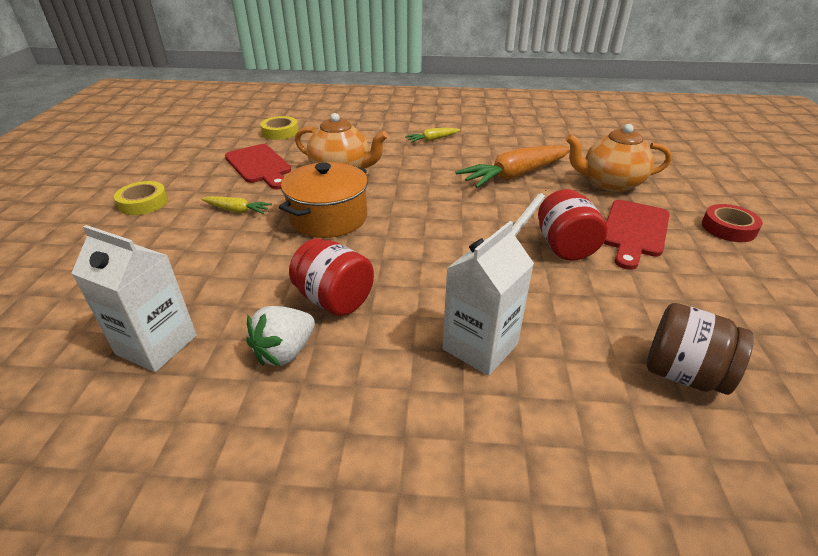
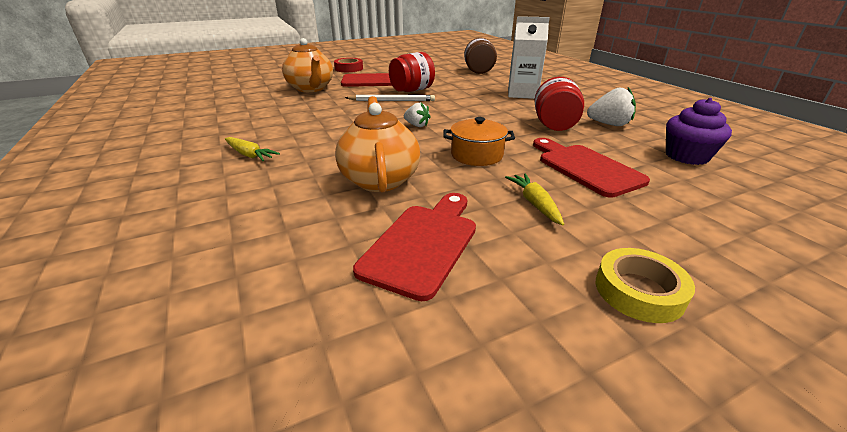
camera: 120 degrees left, 5 degrees down
(156, 345) = (686, 156): white carton -> purple cupcake
(238, 259) = (585, 168): none -> red cutting board
(280, 132) = (269, 293): yellow tape -> none
(328, 218) = (476, 155): orange pot -> orange pot, size x0.65
(427, 212) = (417, 125): none -> white strawberry
(515, 175) = (321, 111): orange carrot -> none

